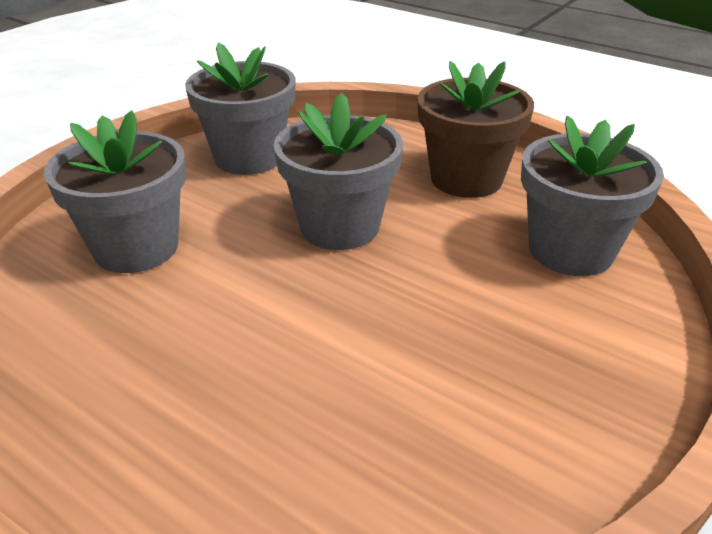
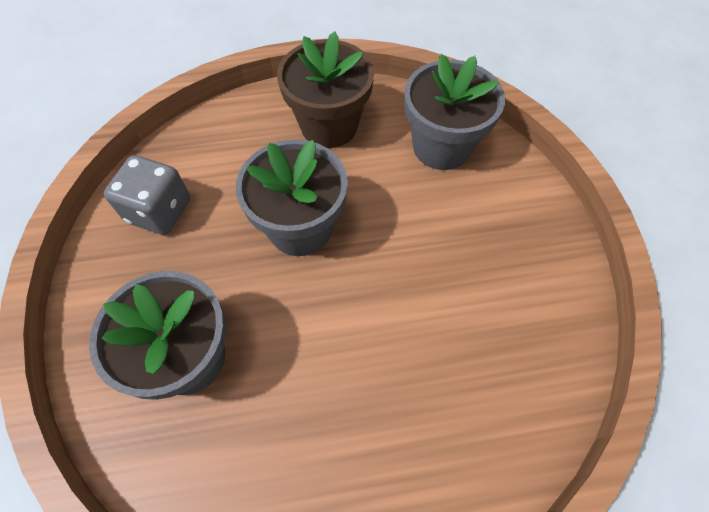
camera: 45 degrees left, 25 degrees up
(249, 158) = (159, 211): grey flower pot -> grey dice

